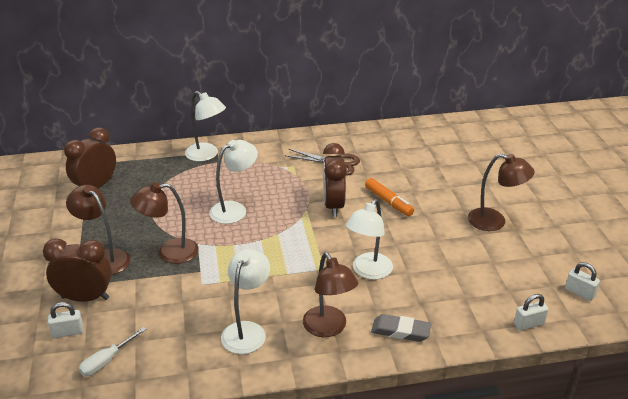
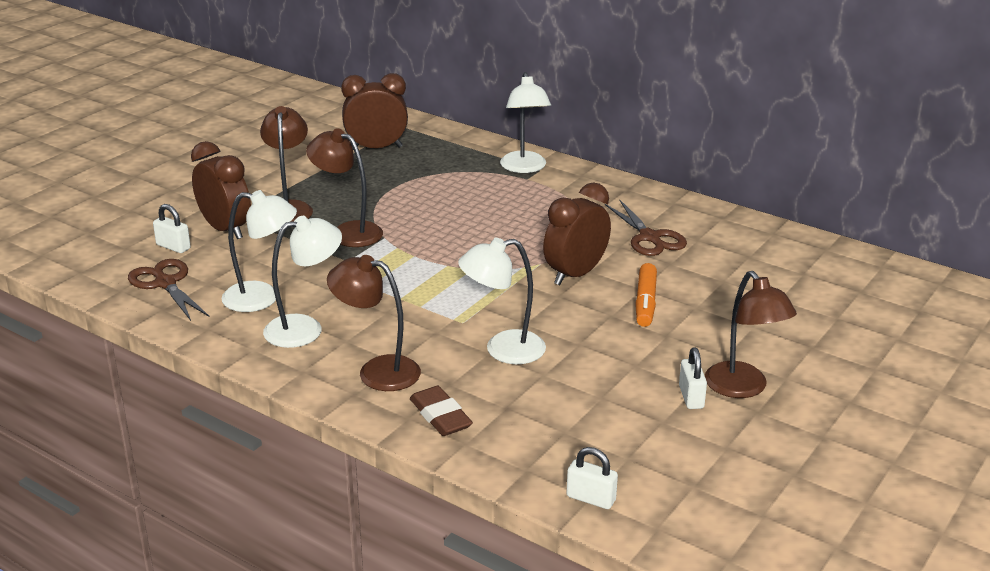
camera: 45 degrees right, 5 degrees down
(107, 361) = (165, 283): white screwdriver -> brown scissors
(234, 209) = (468, 227): white lamp -> white lamp (262, 298)
(328, 328) = (377, 371): brown lamp -> brown lamp turned 90 degrees clockwise
(400, 331) = (440, 416): grey eraser -> brown eraser
(579, 292) = (716, 513): white padlock -> white padlock (691, 397)

